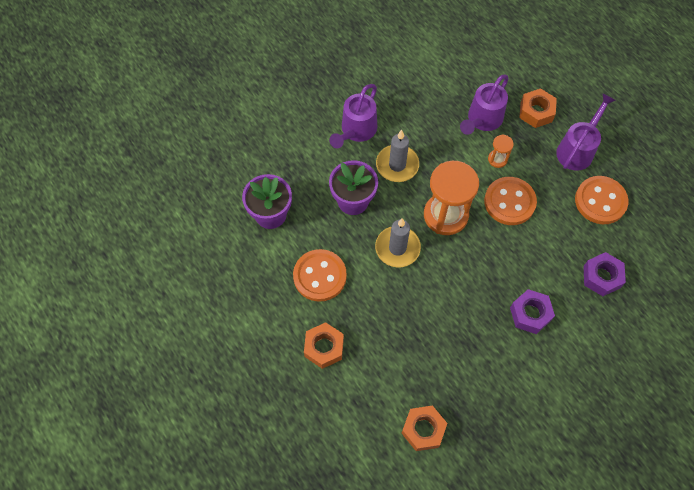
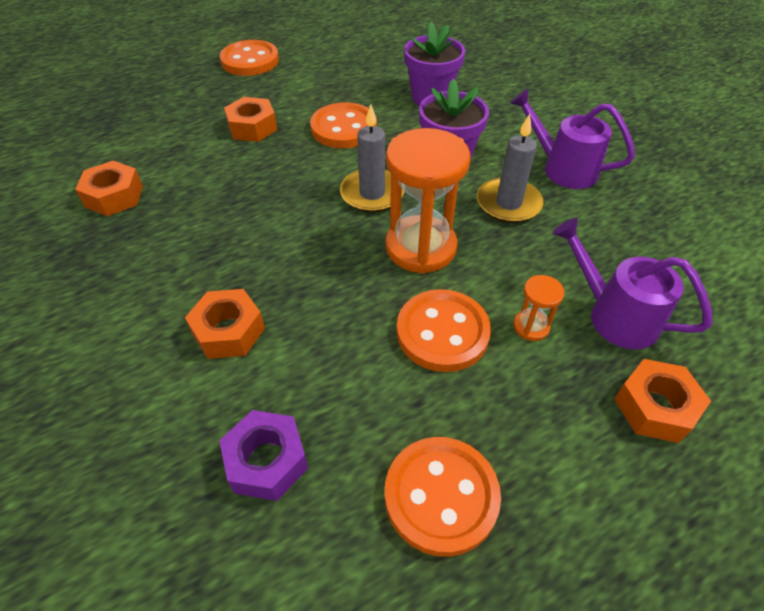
camera: 95 degrees right, 15 degrees down
(212, 375) = (250, 61): none -> orange button
(530, 314) = (229, 331): purple nut -> orange nut
(577, 149) = (571, 474): purple watering can -> none

